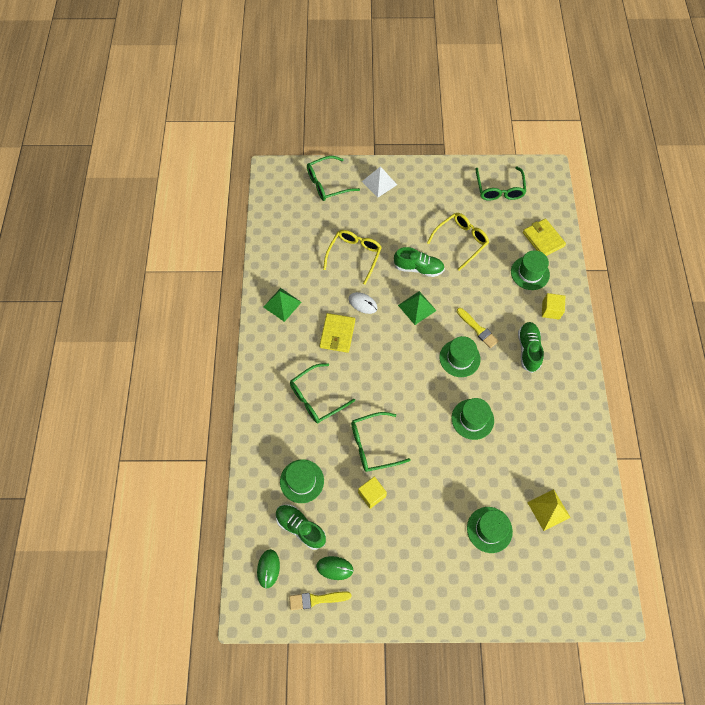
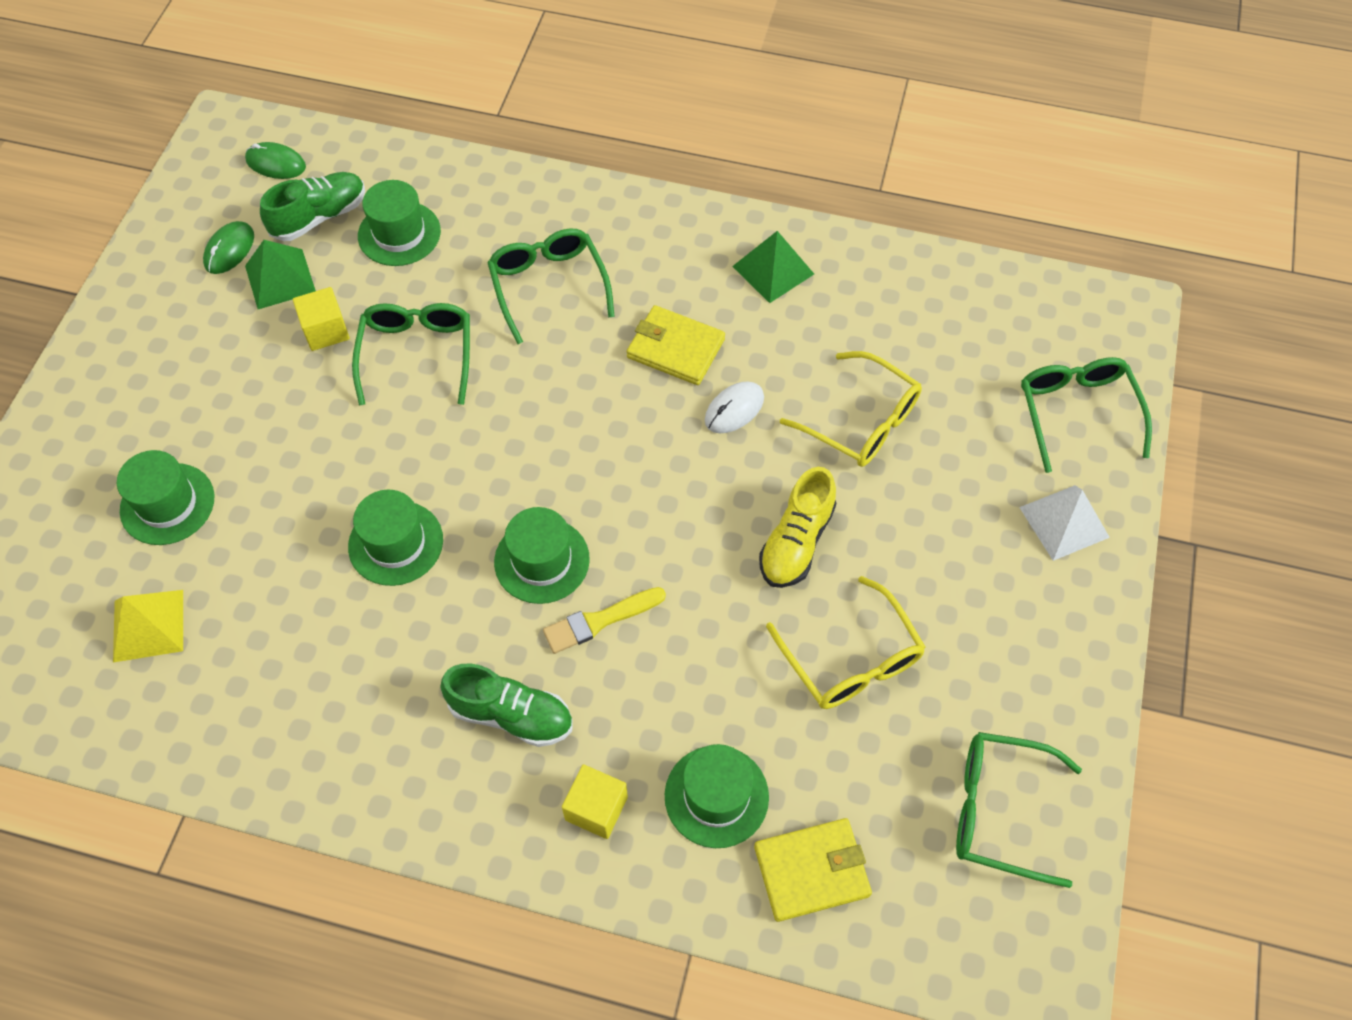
camera: 105 degrees right, 5 degrees down
(316, 599) = (194, 216): yellow brush -> none
(417, 307) = (693, 511): green pyramid -> green pyramid (280, 279)
(418, 268) = (796, 542): green shoe -> yellow shoe

